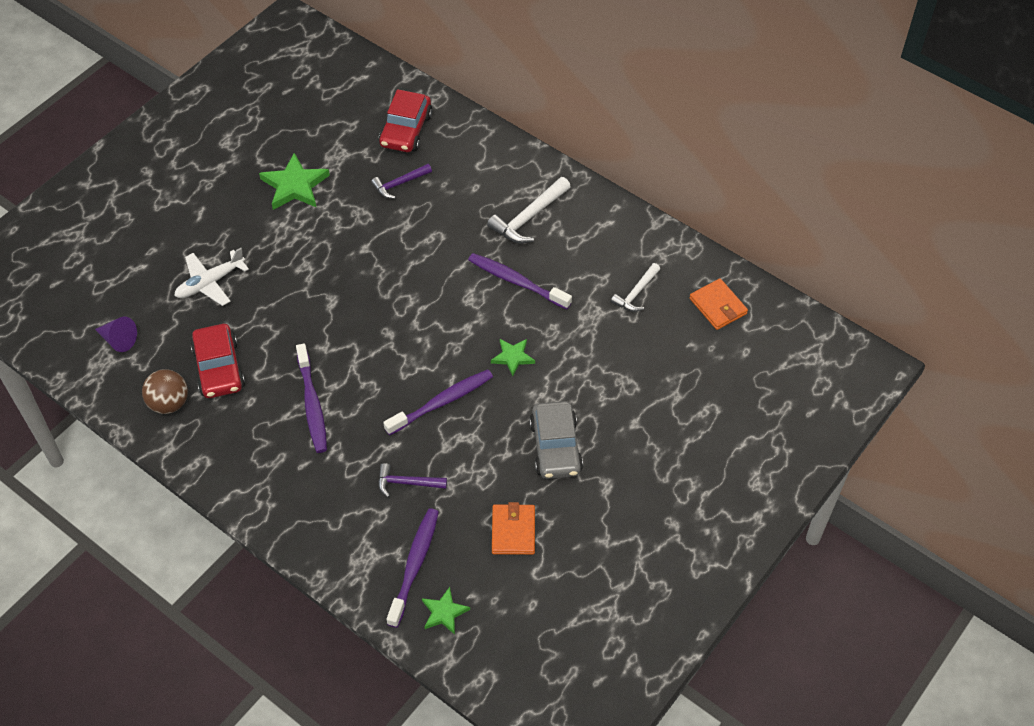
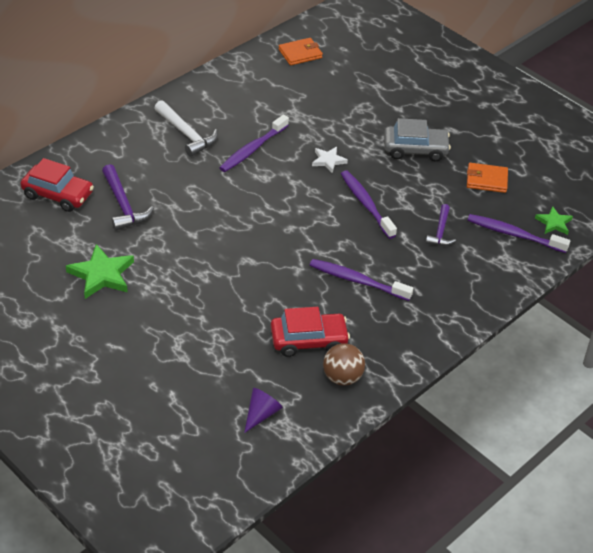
camera: 85 degrees left, 10 degrees down
(210, 283) = (206, 342): white plane -> none
(312, 404) = (357, 281): purple toothbrush -> purple toothbrush turned 150 degrees counterclockwise
(399, 184) = (123, 205): purple hammer -> purple hammer, size x1.54
(513, 357) = (328, 160): green star -> white star
(636, 293) = (279, 90): white hammer -> none

